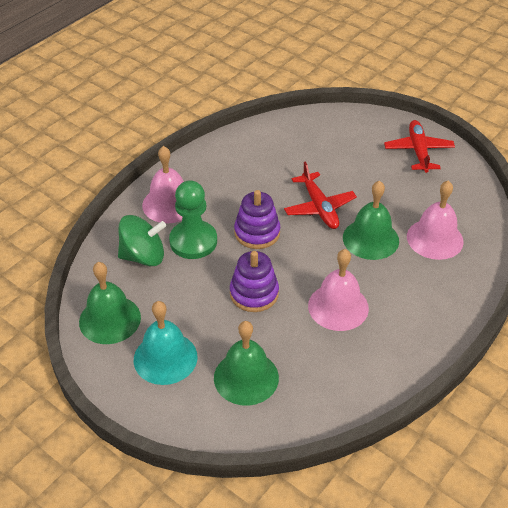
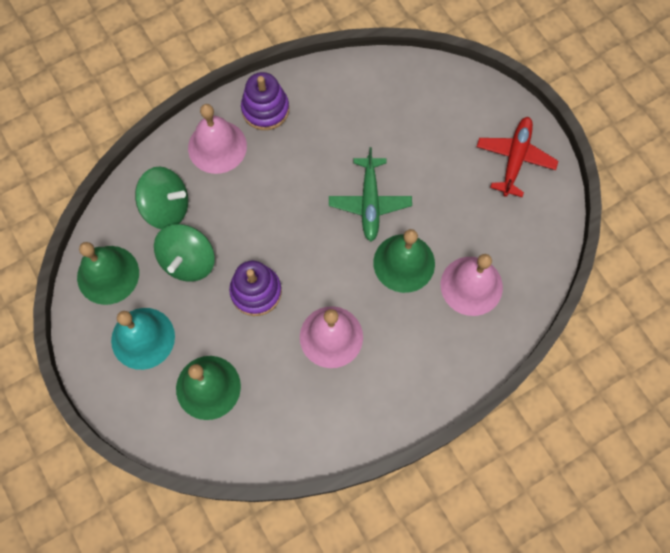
camera: 20 degrees right, 25 degrees up
(181, 289) = (188, 261): none -> green spinning top
(193, 241) = (222, 205): green pawn -> none
(257, 233) = (291, 215): purple stacking toy -> purple stacking toy (265, 109)
(319, 207) = (370, 202): red plane -> green plane

